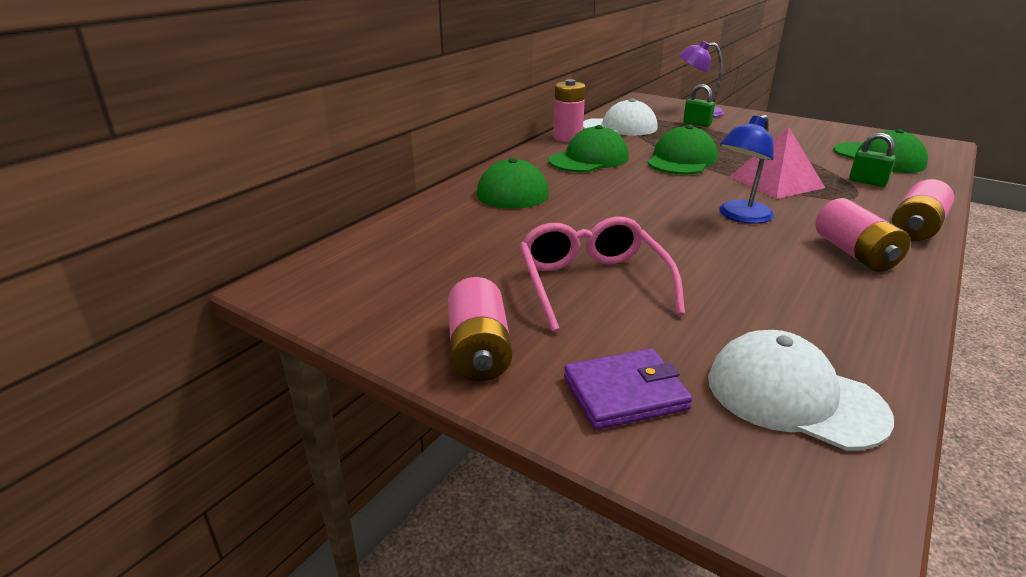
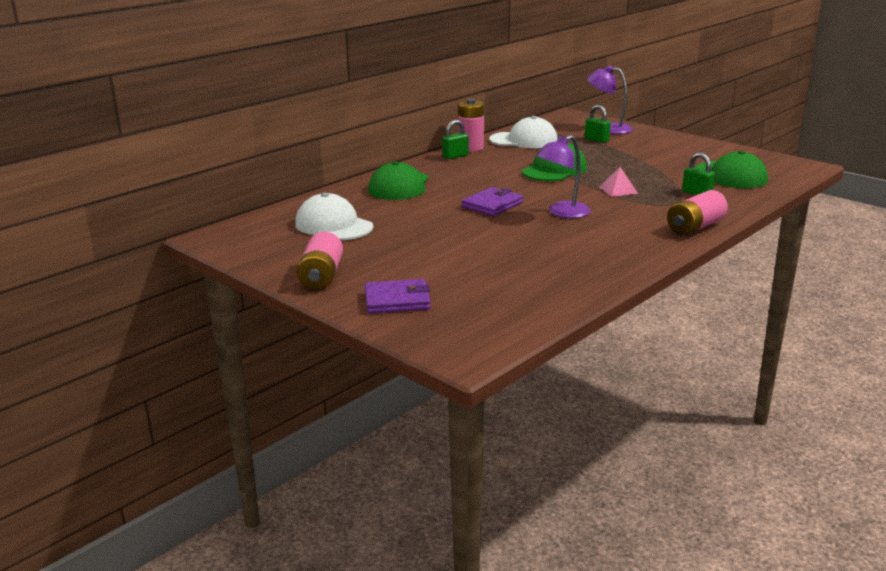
camera: 10 degrees right, 5 degrees down
(557, 148) = (455, 156): none -> green padlock
(589, 159) = (476, 166): green cap -> none
(592, 283) = (417, 247): pink glasses -> none
(645, 209) = (492, 205): none -> purple wallet
(740, 216) = (562, 213): blue lamp -> purple lamp
(776, 182) = (618, 190): pink pyramid -> pink pyramid, size x0.54
(794, 396) = (498, 308): white cap -> white cap (333, 225)
(854, 253) = (625, 240): pink battery -> none

